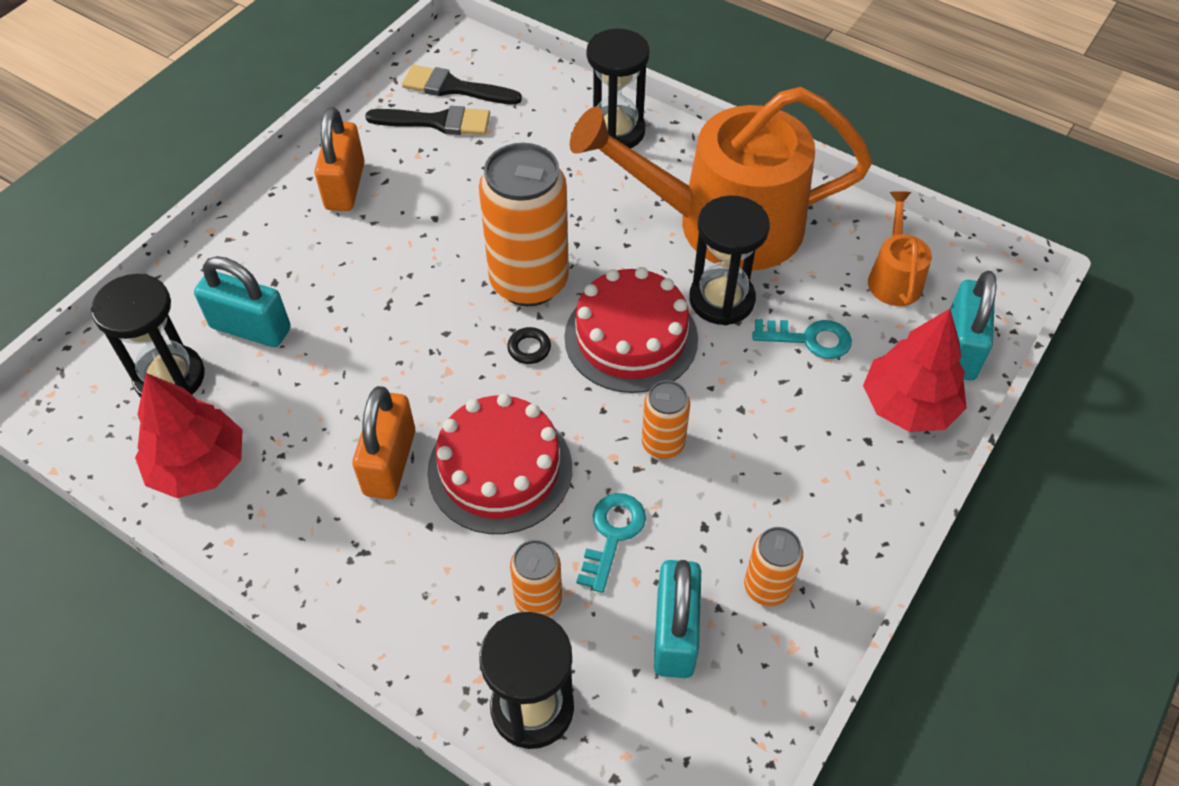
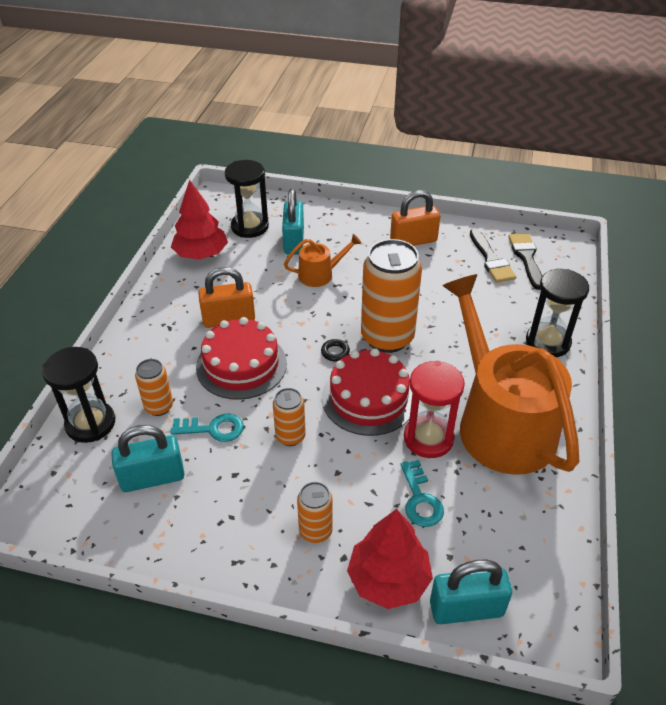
camera: 70 degrees right, 10 degrees down
(721, 299) = (428, 438): black hourglass -> red hourglass
(766, 587) = (198, 519): orange can -> orange can (315, 531)
(894, 278) = (515, 545): orange watering can -> orange watering can (320, 274)

